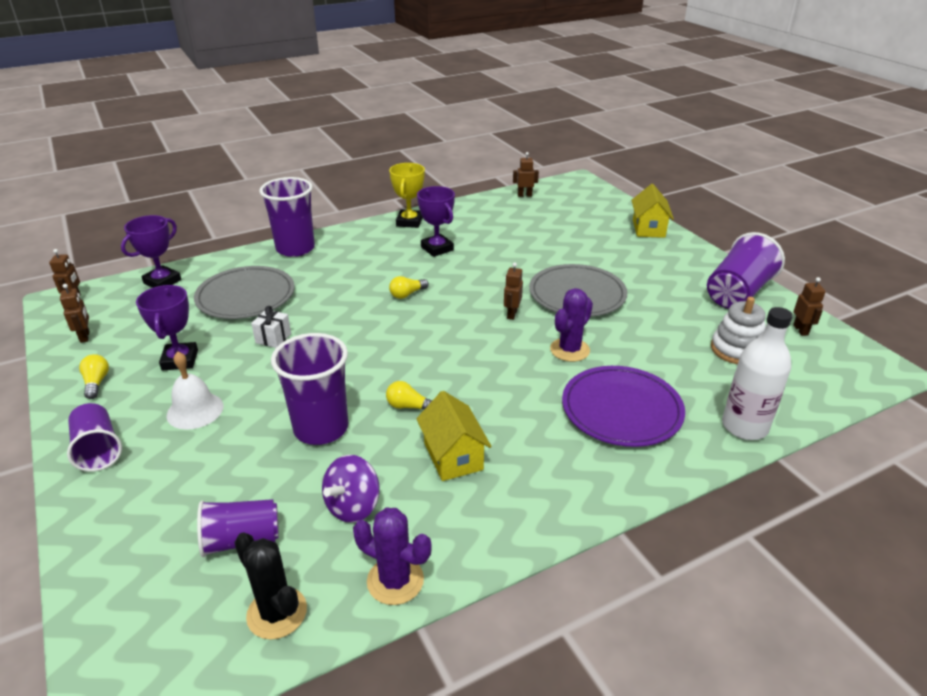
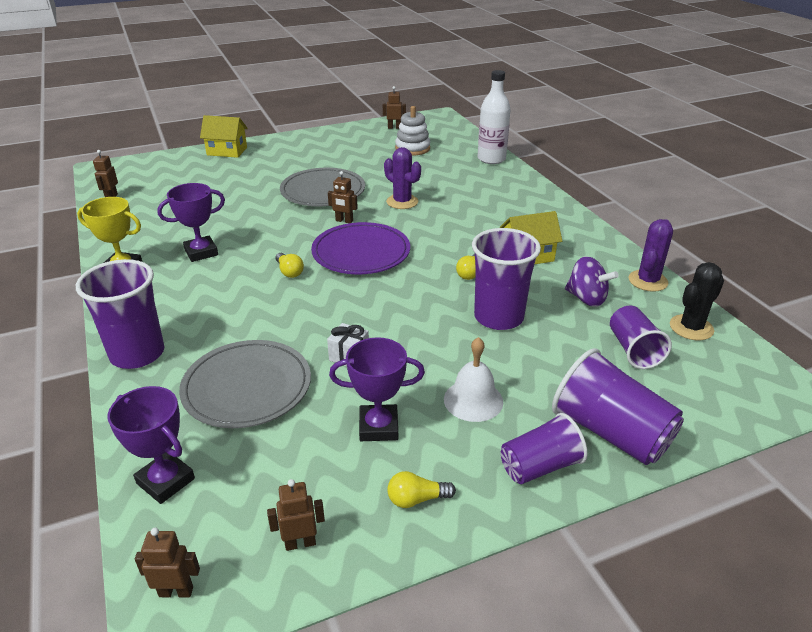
camera: 85 degrees left, 0 degrees up
(621, 409) = (475, 192): purple plate -> purple plate (361, 252)
(737, 293) = (343, 137): purple cup -> purple cup (610, 432)

